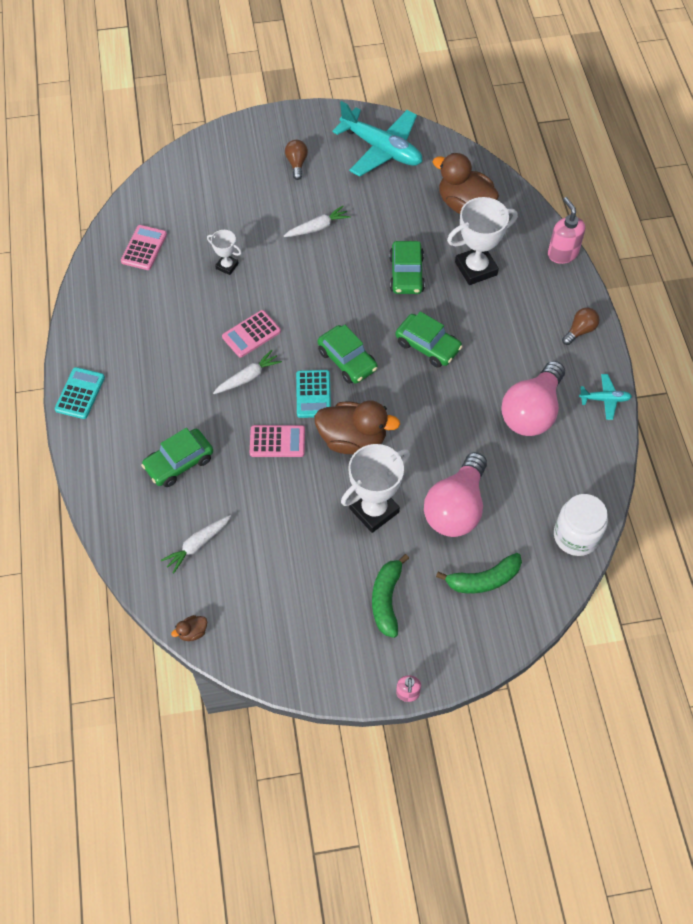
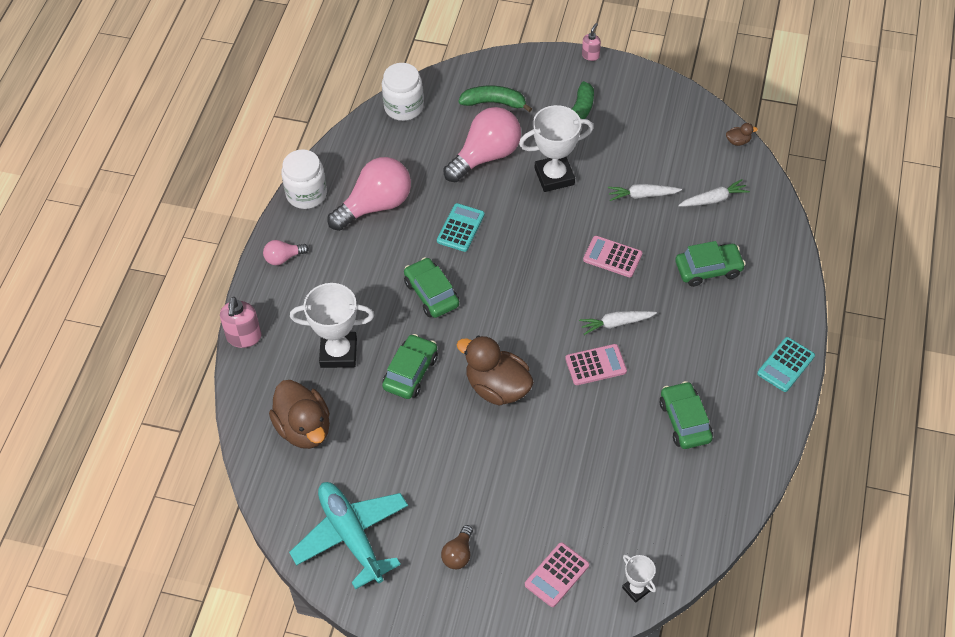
camera: 155 degrees left, 5 degrees down
(144, 248) = (675, 506): pink calculator -> pink calculator (557, 575)
(227, 266) = (591, 450): white trophy -> white trophy (636, 589)
(313, 394) = (561, 287): turquoise calculator -> turquoise calculator (460, 228)
(317, 227) = (474, 460): white carrot -> white carrot (642, 195)
(347, 360) = (514, 307): green car -> green car (684, 421)
(353, 439) = (544, 236): brown duck -> brown duck (497, 387)
(580, 330) = (283, 258): brown light bulb -> pink light bulb
(604, 399) = (306, 194): turquoise plane -> white jar

